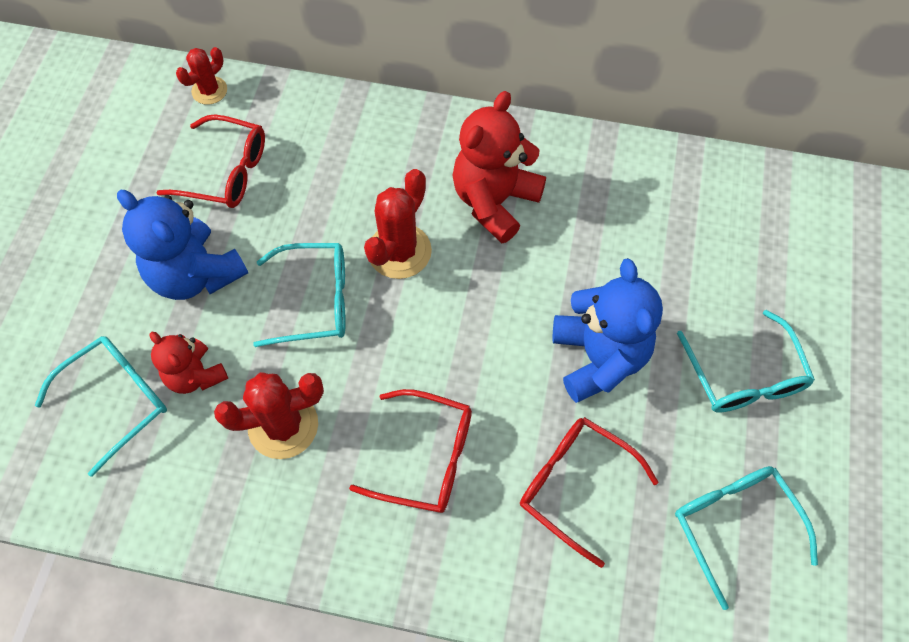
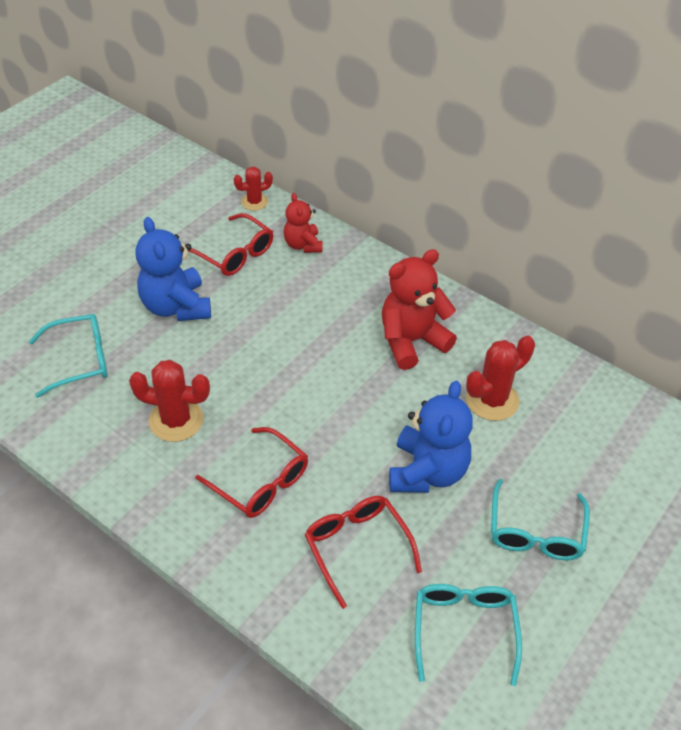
camera: 25 degrees right, 15 degrees down
(195, 375) = (138, 366): red teddy bear -> red teddy bear (303, 245)
(315, 301) = (245, 353): turquoise glasses -> none
(399, 251) = (323, 346): red cactus -> red cactus (492, 400)

